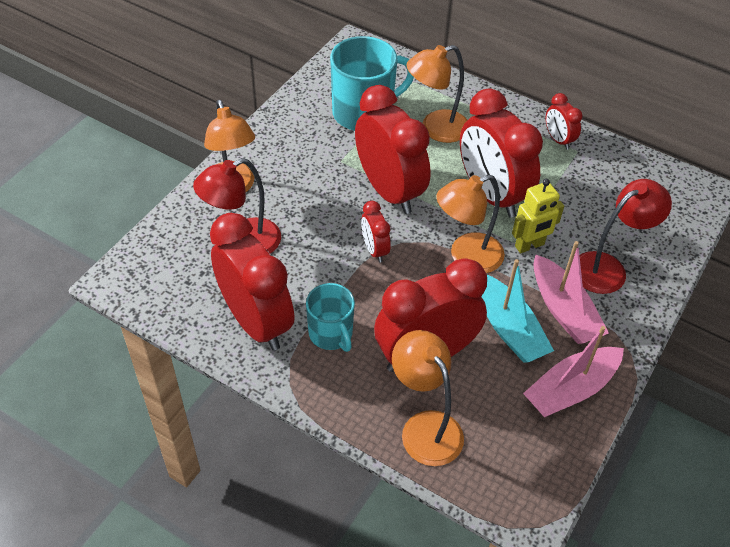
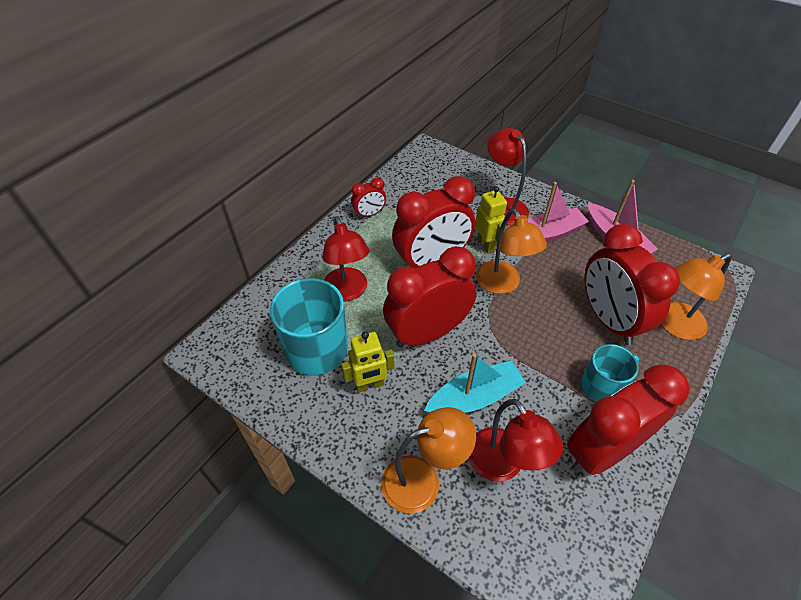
camera: 85 degrees left, 0 degrees up
(325, 151) = (369, 385): none -> yellow robot
(374, 250) = (500, 348): red clock -> none
(435, 129) = (347, 292): orange lamp -> red lamp
(508, 328) = (570, 266): turquoise boat -> turquoise boat (474, 397)

